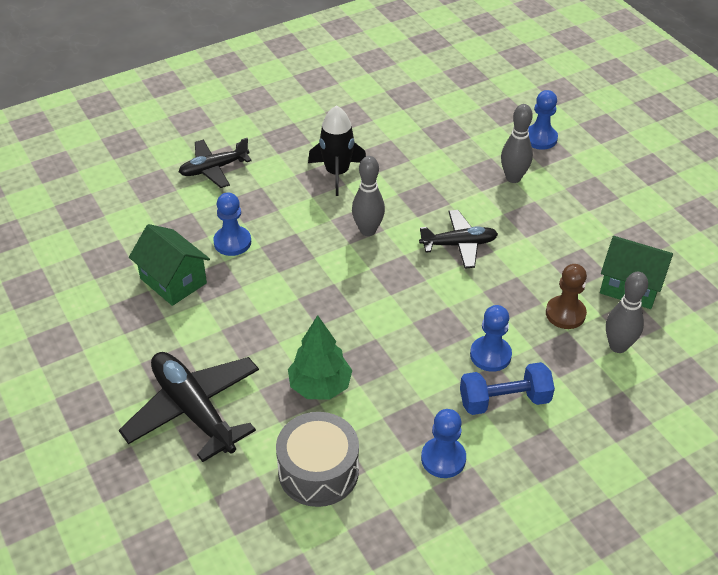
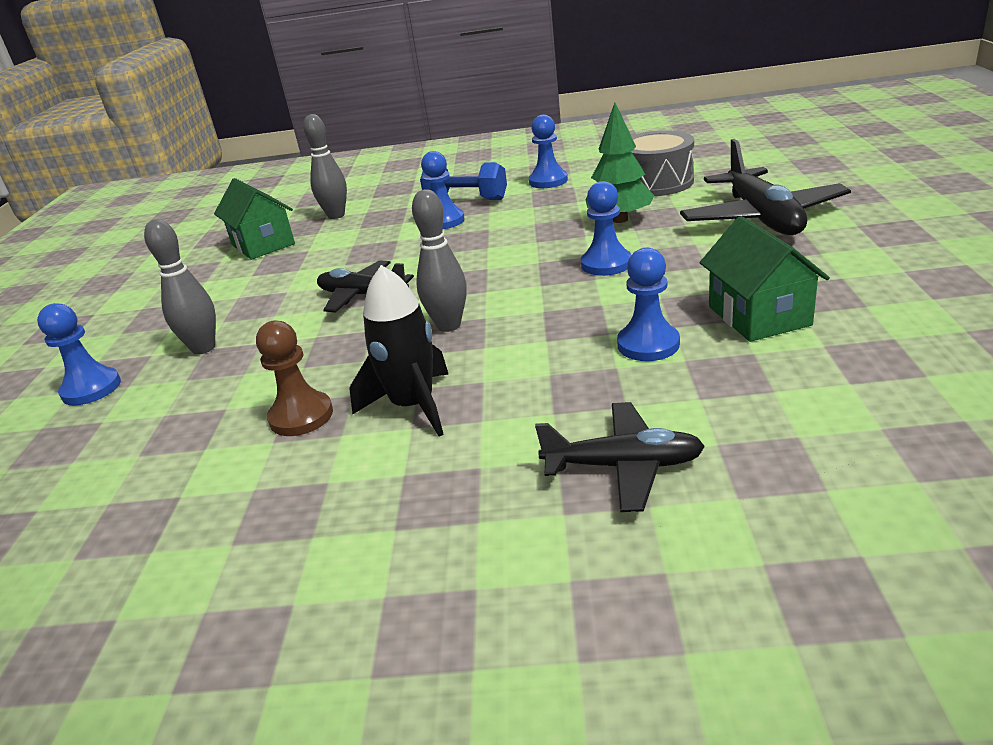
camera: 145 degrees left, 15 degrees down
(298, 316) = (606, 264): none -> blue pawn
(565, 314) = (344, 236): brown pawn -> brown pawn (301, 416)

